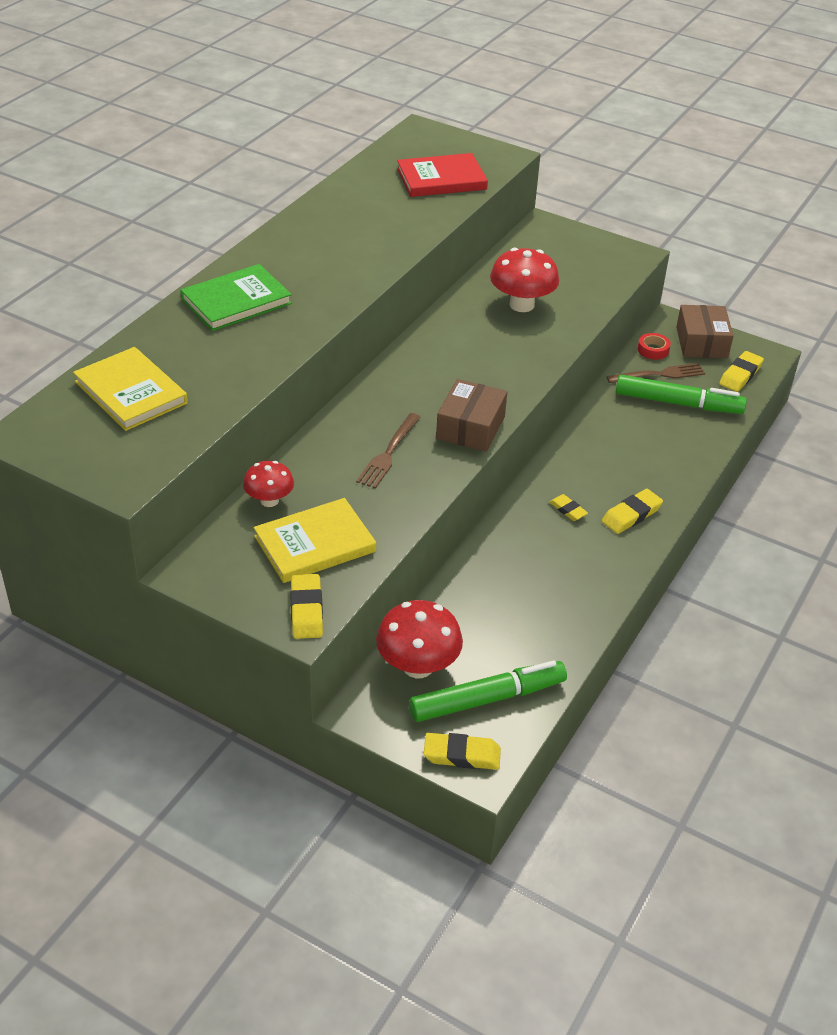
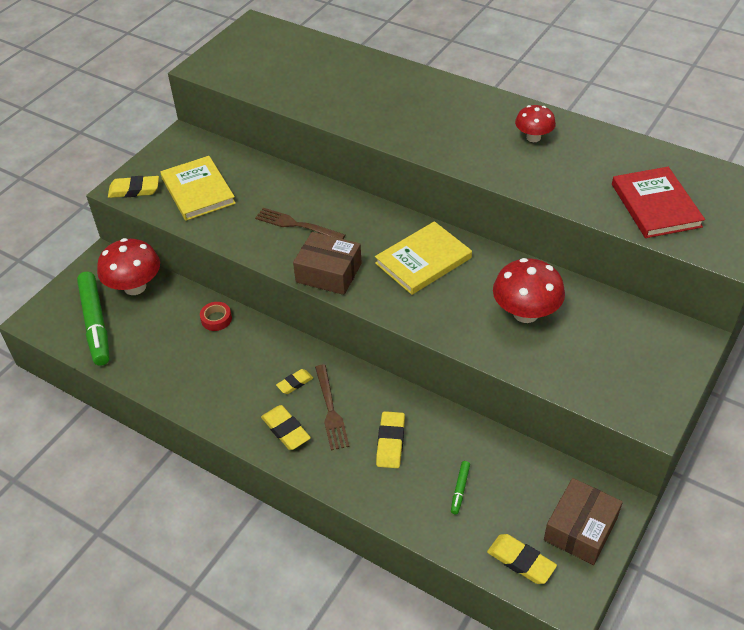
camera: 95 degrees right, 5 degrees up
(131, 392) = (298, 59): yellow book -> yellow book (423, 261)
(236, 301) = (415, 95): green book -> none
(269, 500) = (246, 167): red mushroom -> red mushroom (533, 137)
(462, 755) = (50, 309): yellow eraser -> yellow eraser (390, 442)
(653, 350) = (556, 477): red tape -> red tape (216, 319)
(659, 374) = (510, 477): brown fork -> brown fork (330, 410)
(678, 403) = (460, 489): green marker -> green marker, size x0.42
(701, 342) = (580, 529): brown box -> brown box turned 60 degrees counterclockwise

